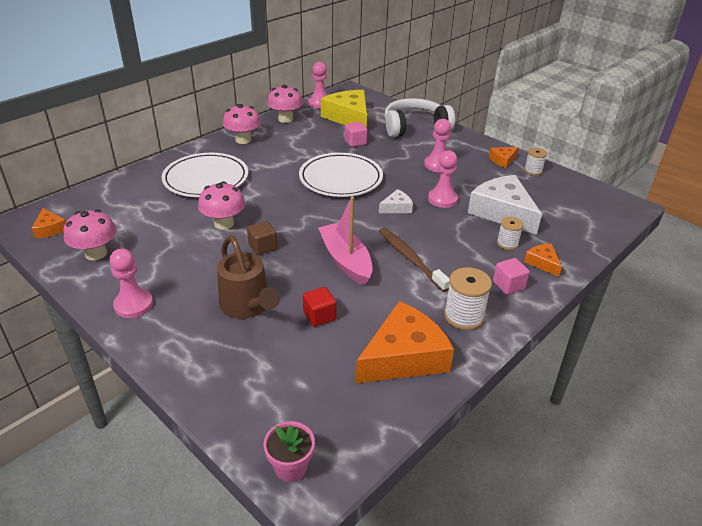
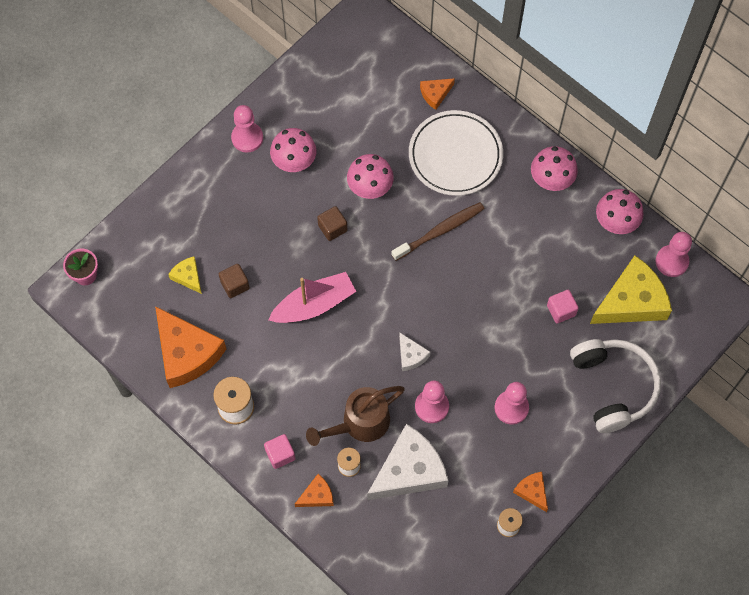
camera: 90 degrees right, 30 degrees up
(50, 229) = (353, 40): orange cheese -> orange cheese (435, 94)
(96, 253) = (316, 89): pink mushroom -> pink mushroom (294, 161)
(248, 306) = (246, 226): brown watering can -> brown watering can (359, 424)
(305, 356) = (188, 276): none -> yellow cheese
(319, 316) = (235, 285): red cube -> brown cube
(340, 179) = (468, 295): white plate -> none
(410, 259) = (319, 365): brown toothbrush -> brown toothbrush (439, 231)

